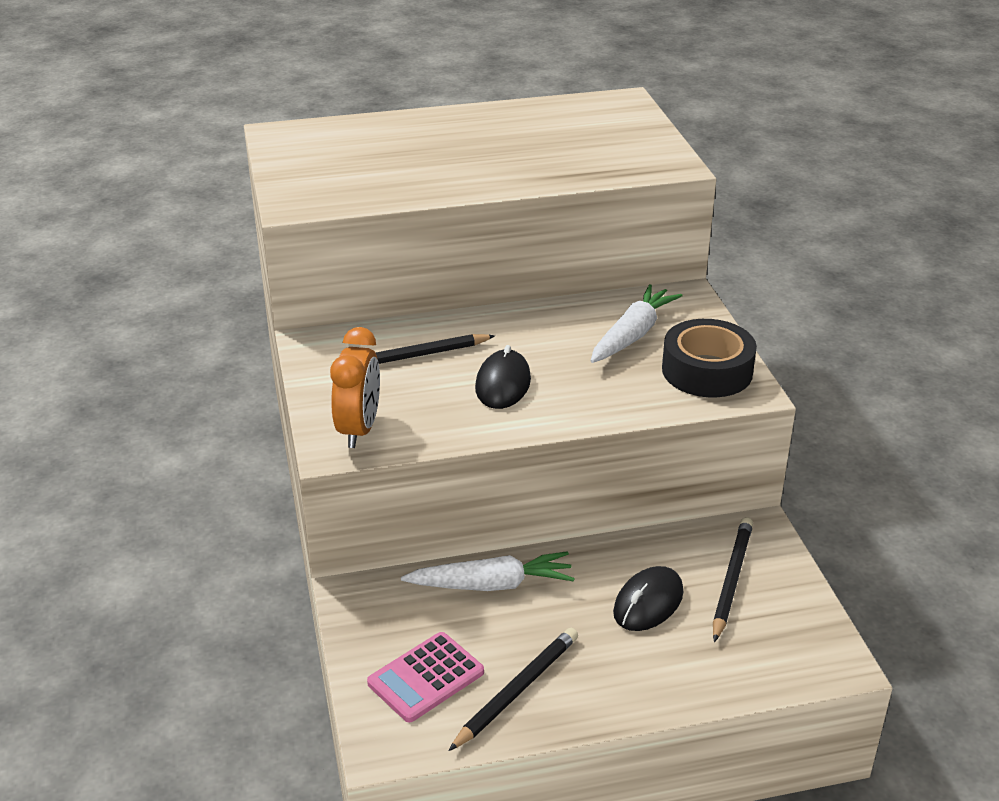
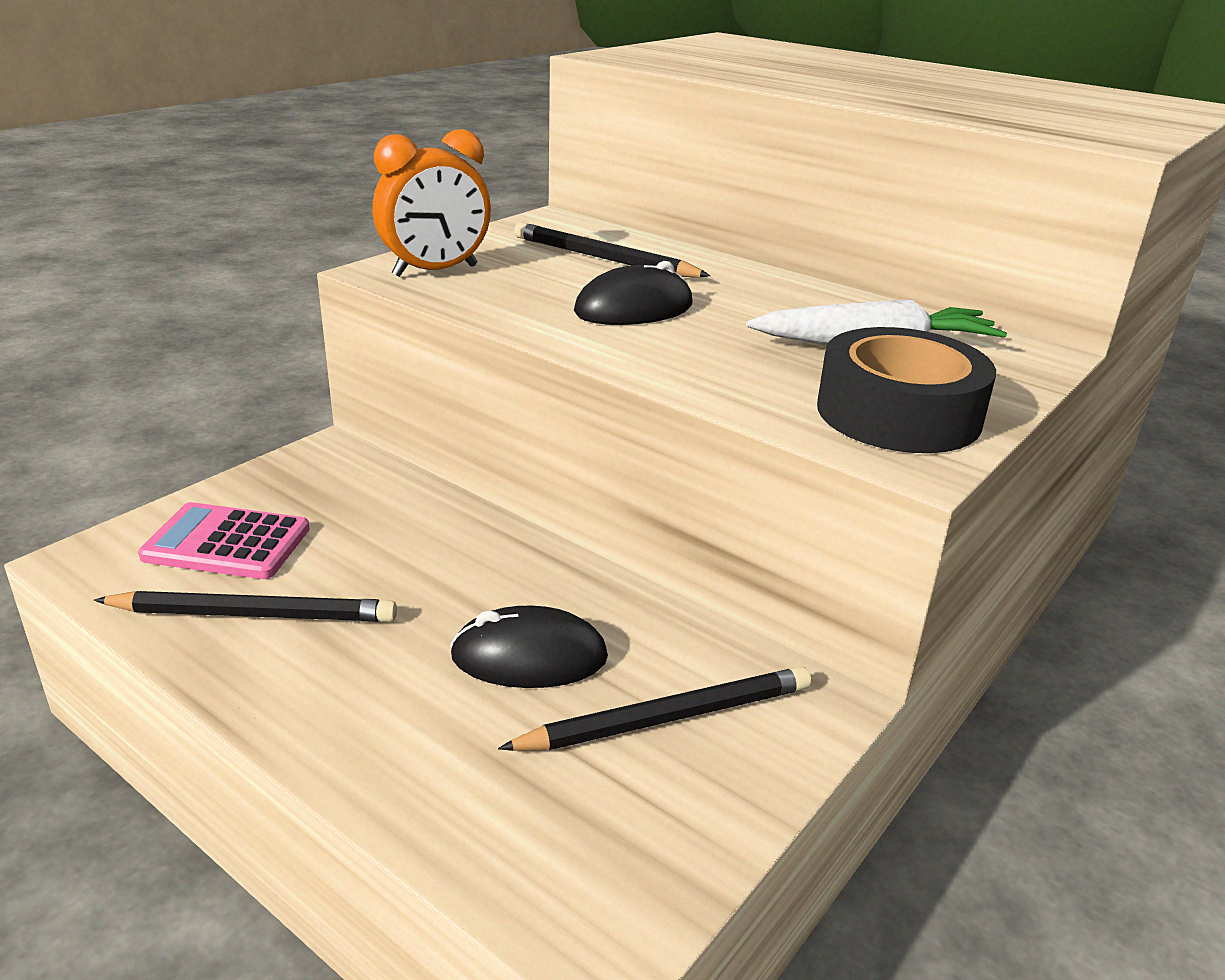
camera: 50 degrees right, 5 degrees down
(491, 584) = (433, 526): white carrot -> none

